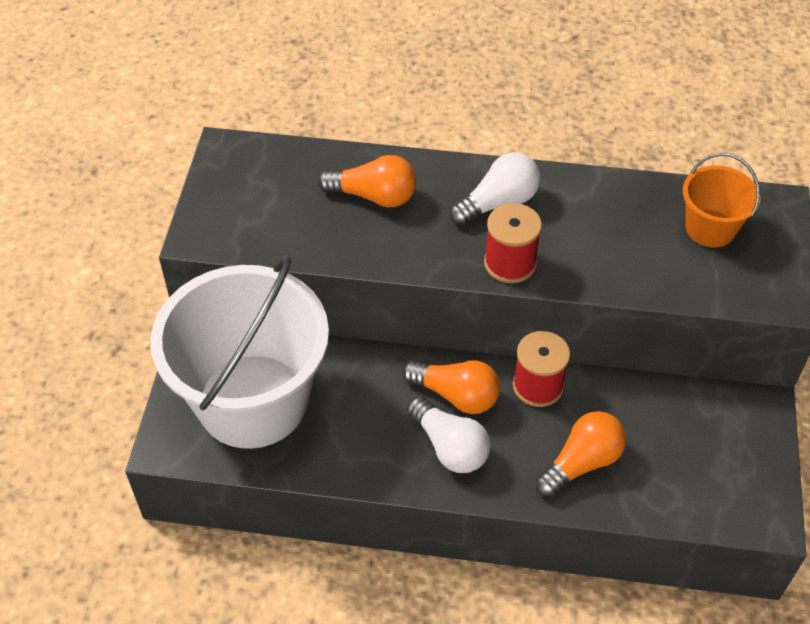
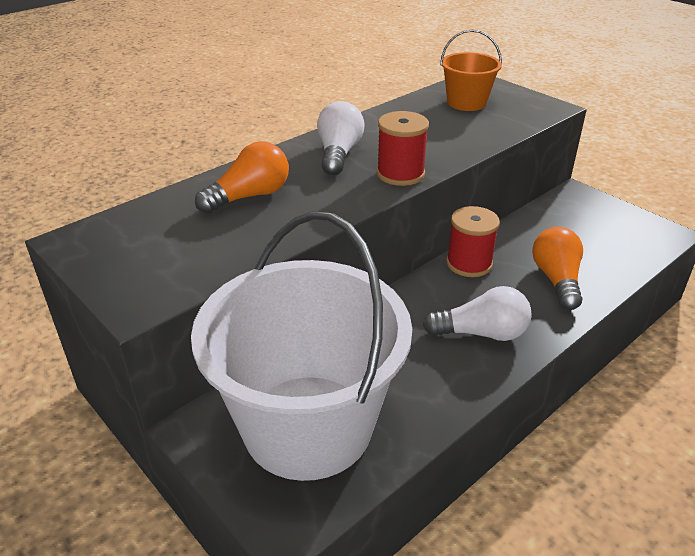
camera: 50 degrees left, 15 degrees down
(456, 395) = (436, 304): orange light bulb -> none

